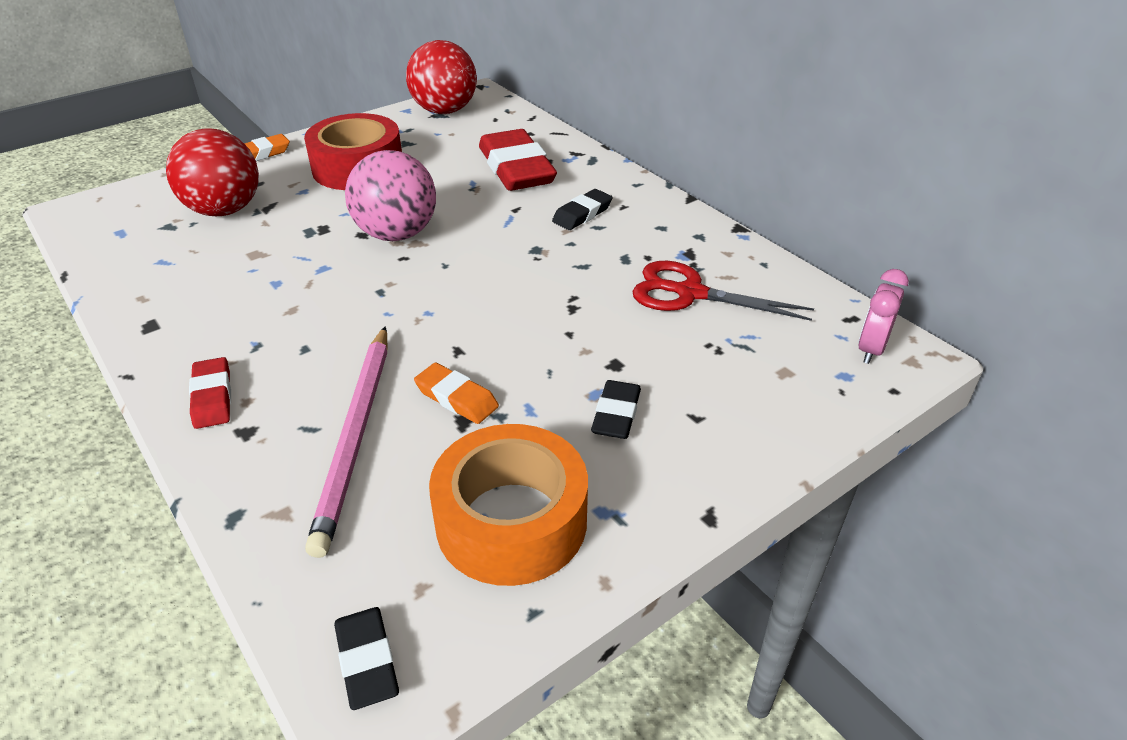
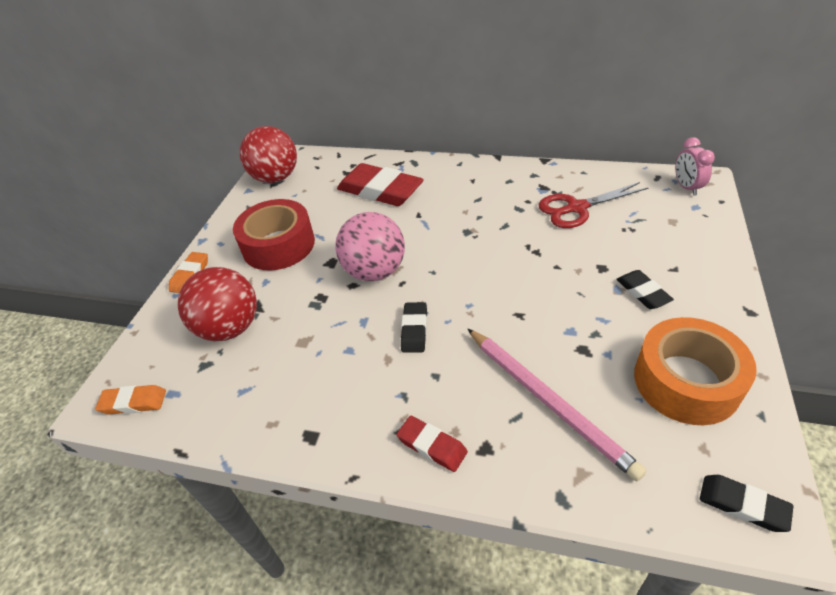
camera: 35 degrees left, 5 degrees up
(456, 398) = (561, 340): orange eraser -> orange eraser (133, 402)
(582, 214) = (459, 197): black eraser -> black eraser (414, 330)

